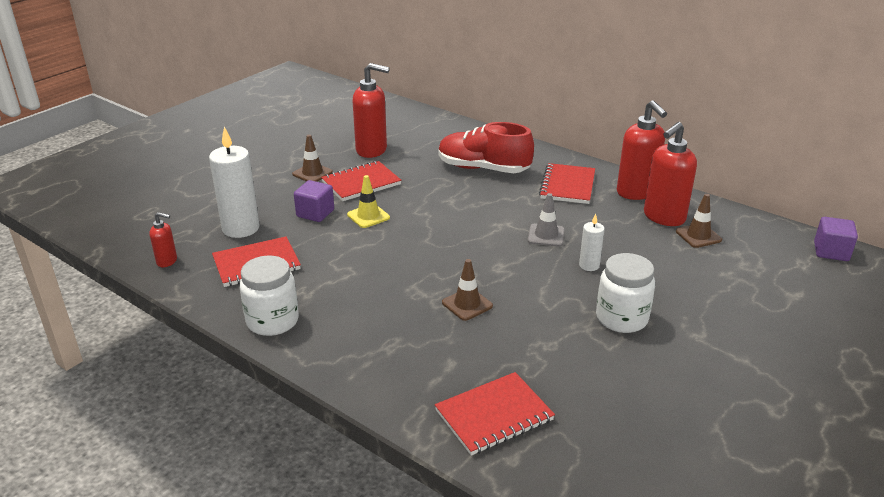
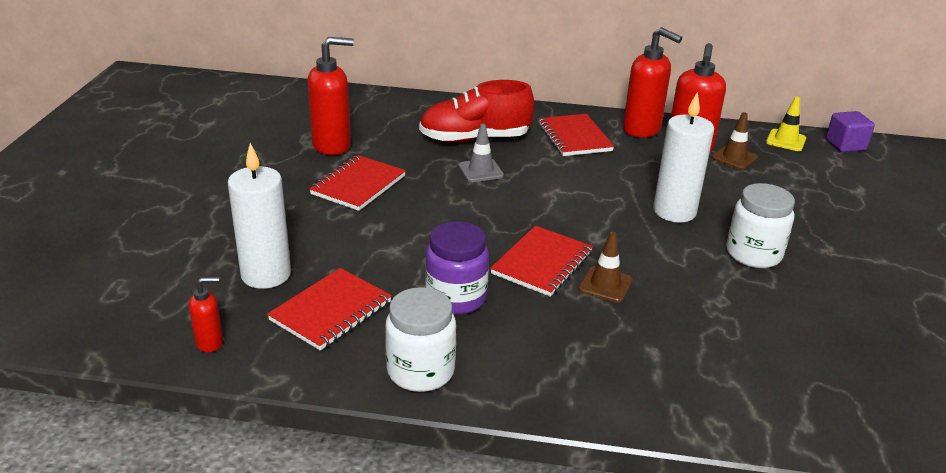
camera: 30 degrees left, 0 degrees up
(312, 173) = (288, 187): brown traffic cone -> none
(315, 213) = (340, 233): purple cube -> none
(346, 280) = (456, 298): none -> purple jar
(368, 216) = (405, 220): yellow traffic cone -> yellow traffic cone (786, 140)
(494, 415) = (746, 389): red notebook -> red notebook (542, 263)
(546, 235) = (606, 192): grey traffic cone -> grey traffic cone (481, 171)
(589, 265) = (674, 211): white candle -> white candle, size x1.95

